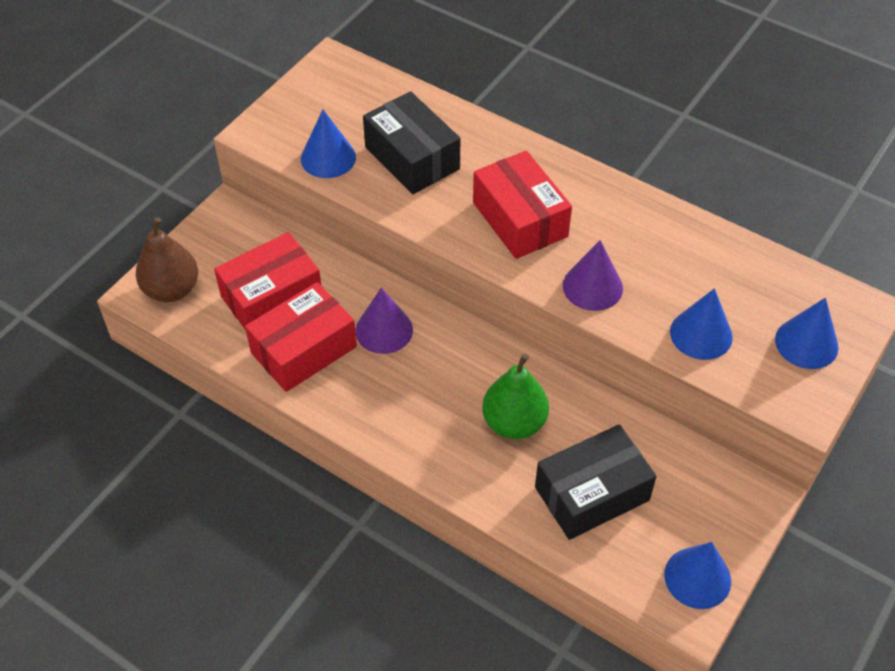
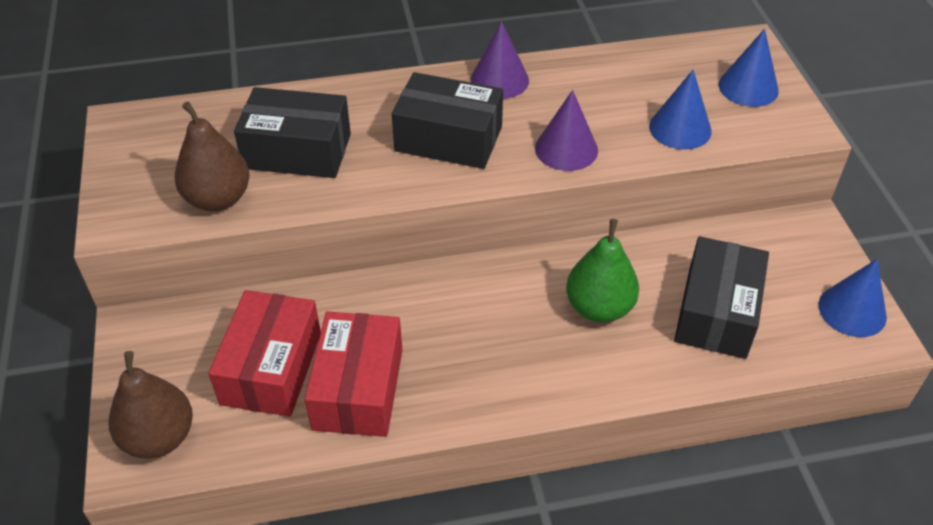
camera: 45 degrees left, 5 degrees down
(328, 158) = (218, 199): blue cone -> brown pear
(384, 330) = (408, 319): purple cone -> purple cone (499, 80)
(520, 219) = (448, 139): red box -> black box

